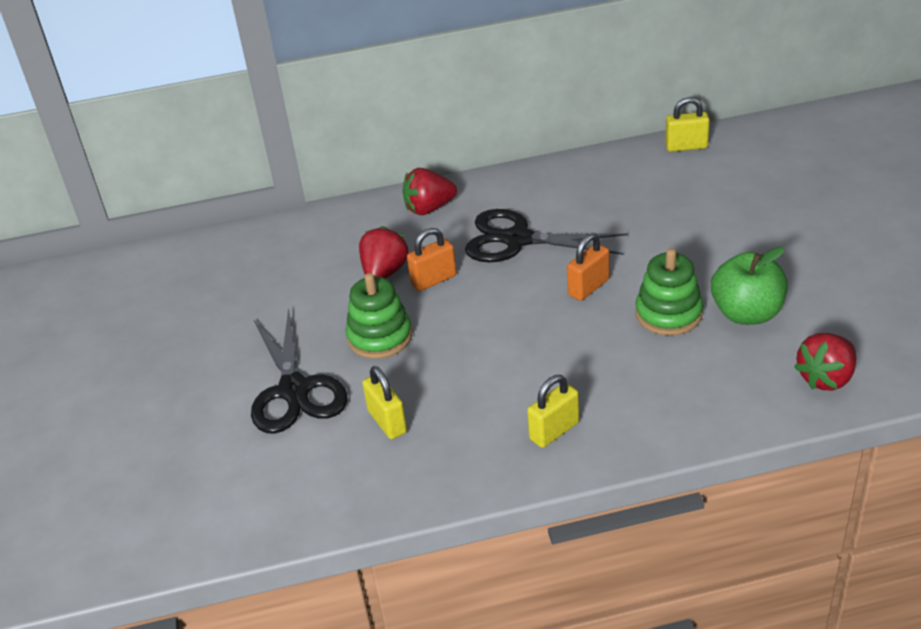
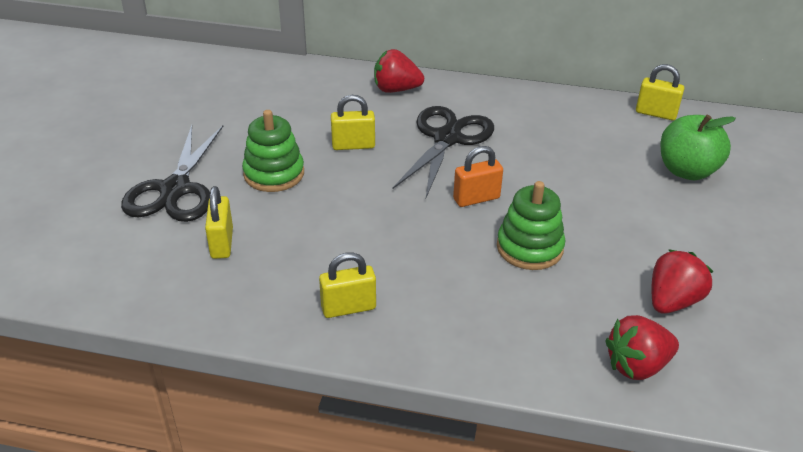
camera: 20 degrees right, 0 degrees up
(384, 272) = (320, 126): red strawberry -> red strawberry (672, 301)
(433, 280) = (353, 145): orange padlock -> yellow padlock
(517, 240) = (447, 138): black scissors -> black scissors turned 75 degrees clockwise
(746, 313) = (603, 275): green apple -> green apple (687, 171)

